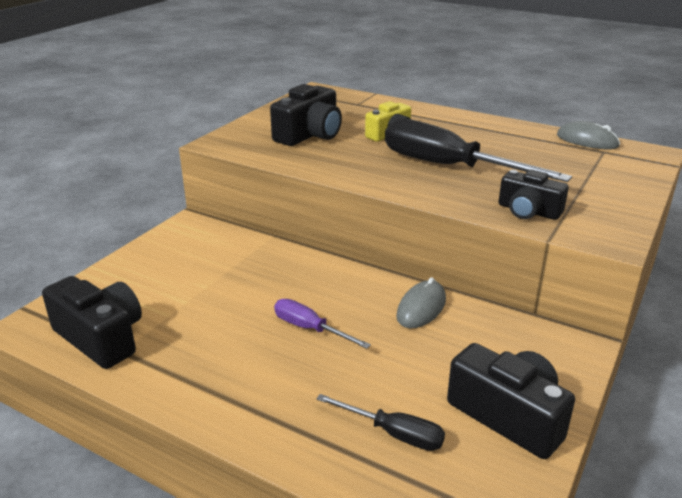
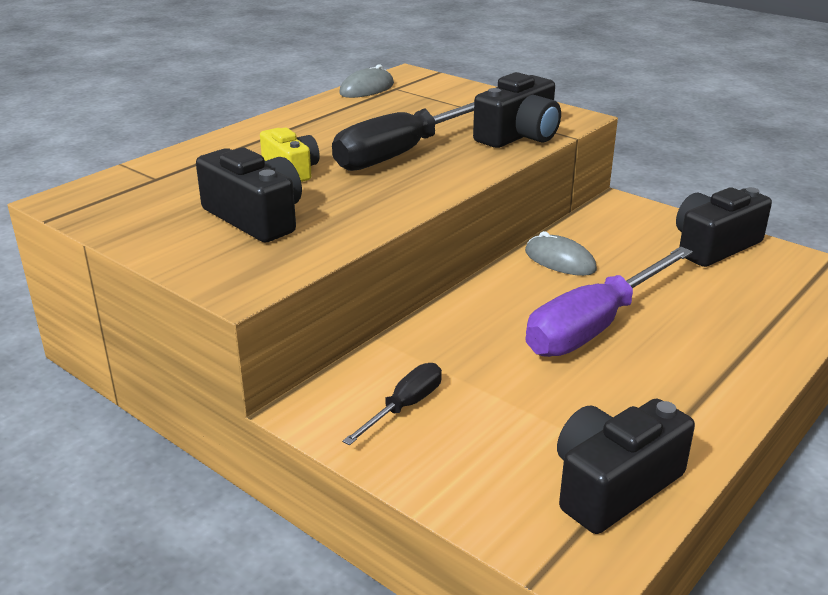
camera: 80 degrees left, 0 degrees up
(310, 329) = (594, 326): purple screwdriver -> purple screwdriver, size x2.03
(393, 433) = (747, 297): black screwdriver -> black screwdriver (404, 407)
(528, 211) = (519, 135): black camera -> black camera, size x1.50

